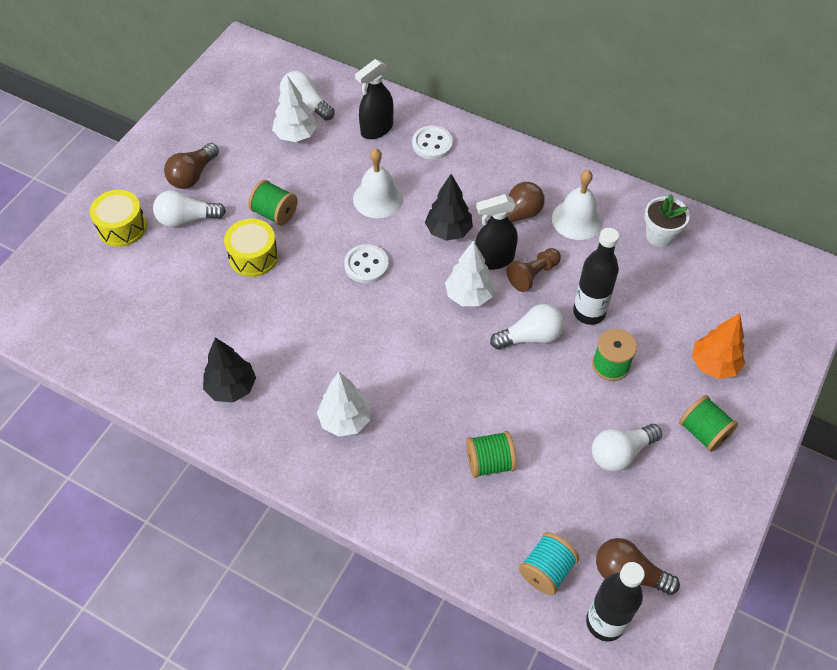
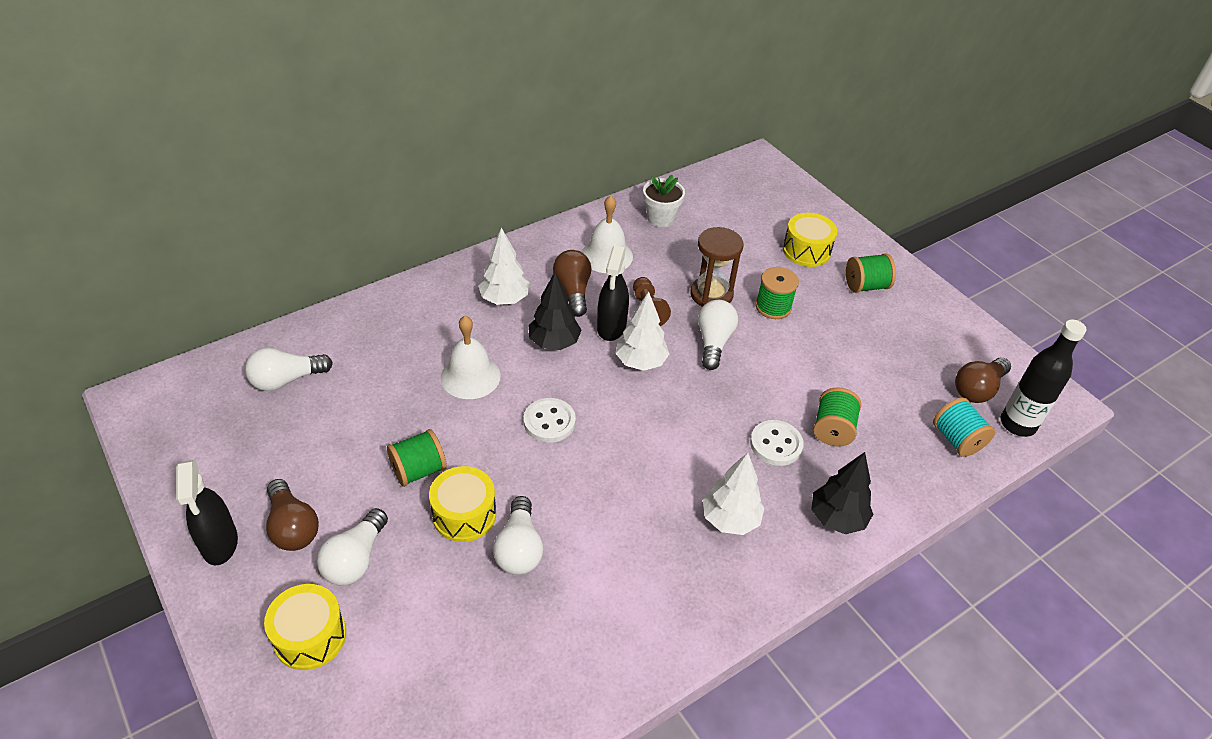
camera: 65 degrees left, 10 degrees down
(231, 388) = (632, 607): black tree -> black tree (837, 518)
(296, 135) = (323, 406): white tree -> white tree (504, 299)
(376, 129) = (377, 338): black spray bottle -> black spray bottle (220, 543)
(432, 144) = (436, 307): white button -> white button (776, 444)
(589, 312) = (711, 294): black bottle -> brown hourglass
(620, 453) = (863, 341): white light bulb -> white light bulb (519, 548)
(713, 365) = (806, 250): orange tree -> yellow drum

